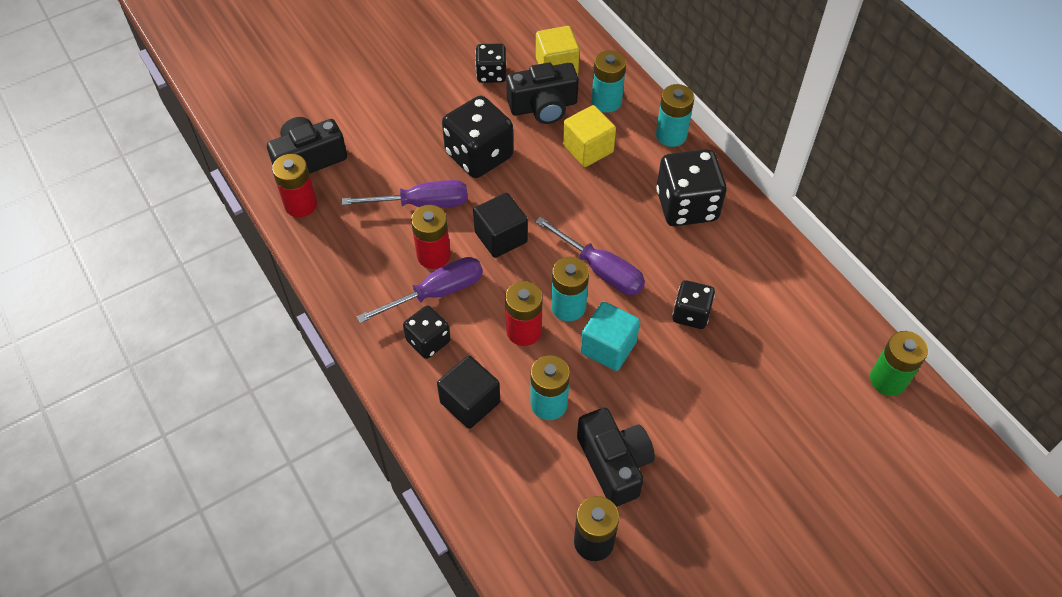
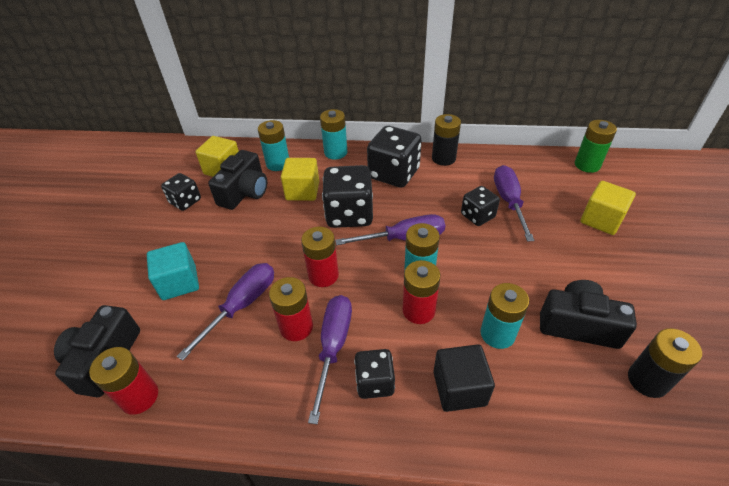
camera: 50 degrees left, 10 degrees down
(479, 155) = (241, 246): black dice -> black dice (349, 214)
(501, 237) = (323, 275): black cube -> red battery
(608, 347) = (472, 270): turquoise cube -> turquoise cube (179, 282)
(741, 331) = (509, 201): none -> purple screwdriver
(758, 235) = (443, 158): none -> black battery
(792, 430) = (601, 220): none -> yellow cube

